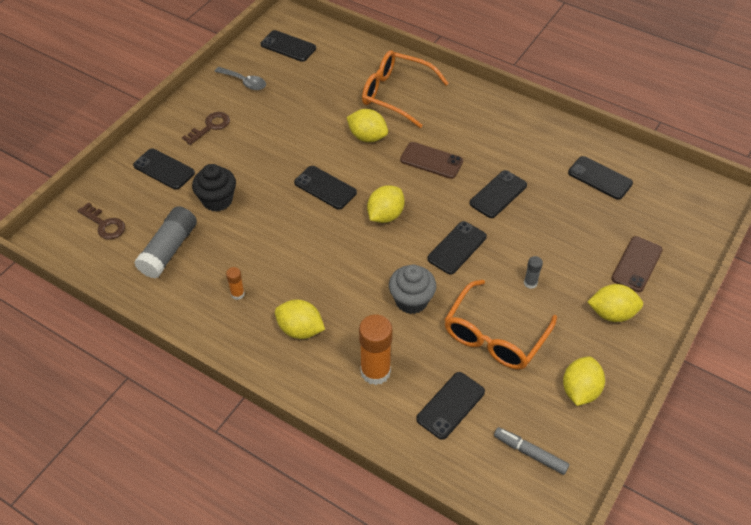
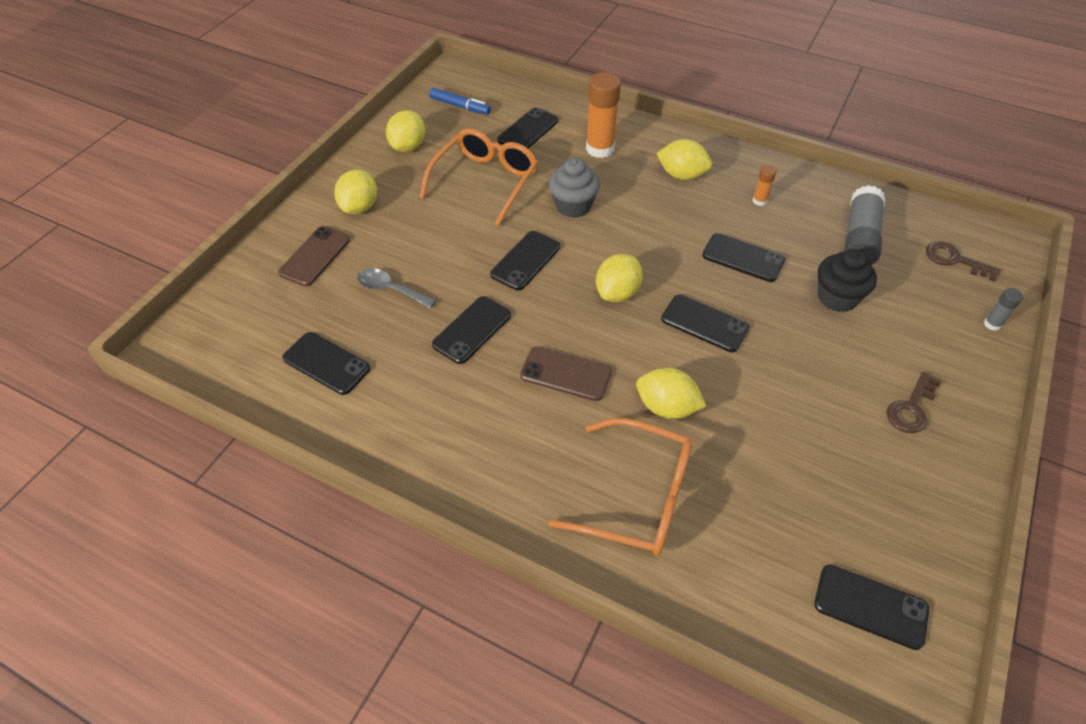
camera: 175 degrees right, 0 degrees up
(164, 169) = (933, 335): black phone -> black phone (743, 258)
(244, 82) = (906, 504): grey spoon -> grey spoon (390, 289)
(530, 283) = (442, 230): grey glue stick -> grey glue stick (992, 324)
(530, 453) = (460, 106): grey marker -> blue marker
(612, 313) = (359, 207): yellow lemon -> yellow lemon turned 75 degrees counterclockwise

